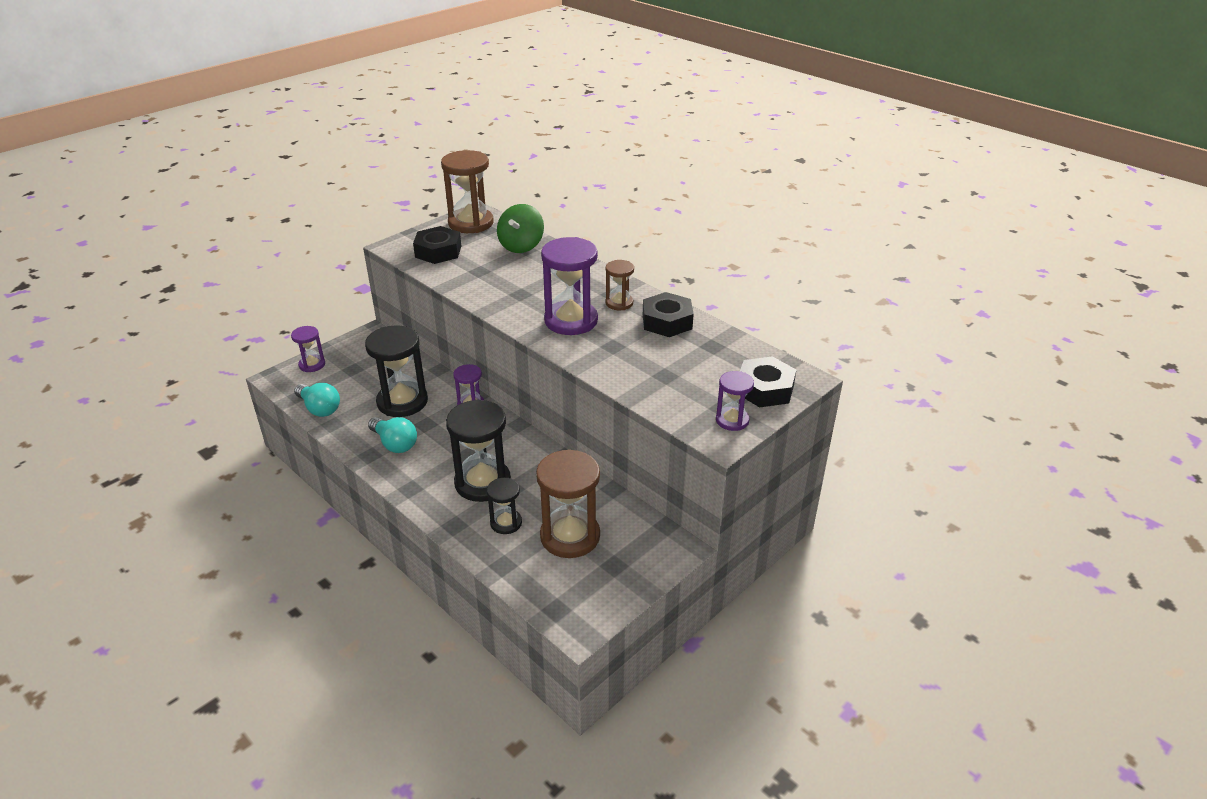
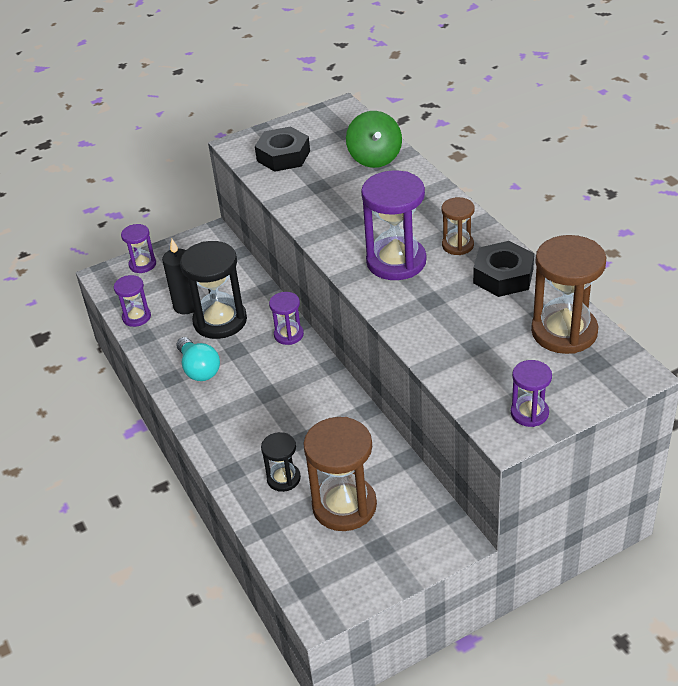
camera: 20 degrees right, 5 degrees up
(319, 408) = (136, 317): turquoise light bulb -> purple hourglass
(366, 393) = (186, 306): none -> black candle
(471, 223) = (330, 122): brown hourglass -> brown hourglass (564, 332)
(482, 482) = (274, 428): black hourglass -> none
(521, 246) = (375, 158): green spinning top -> green spinning top turned 45 degrees counterclockwise
(765, 389) = (583, 379): black nut -> none

